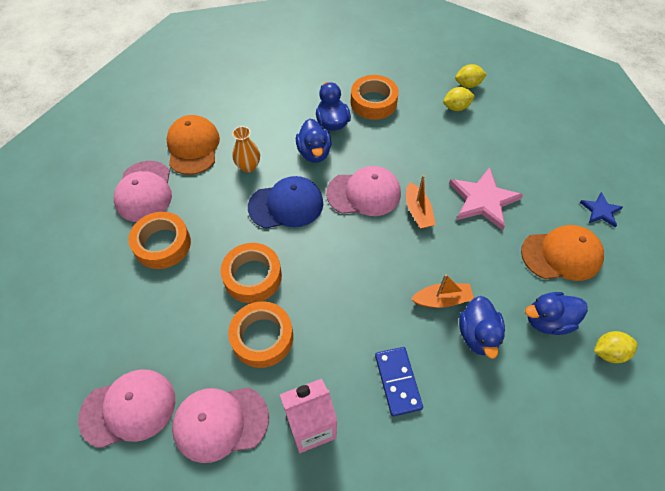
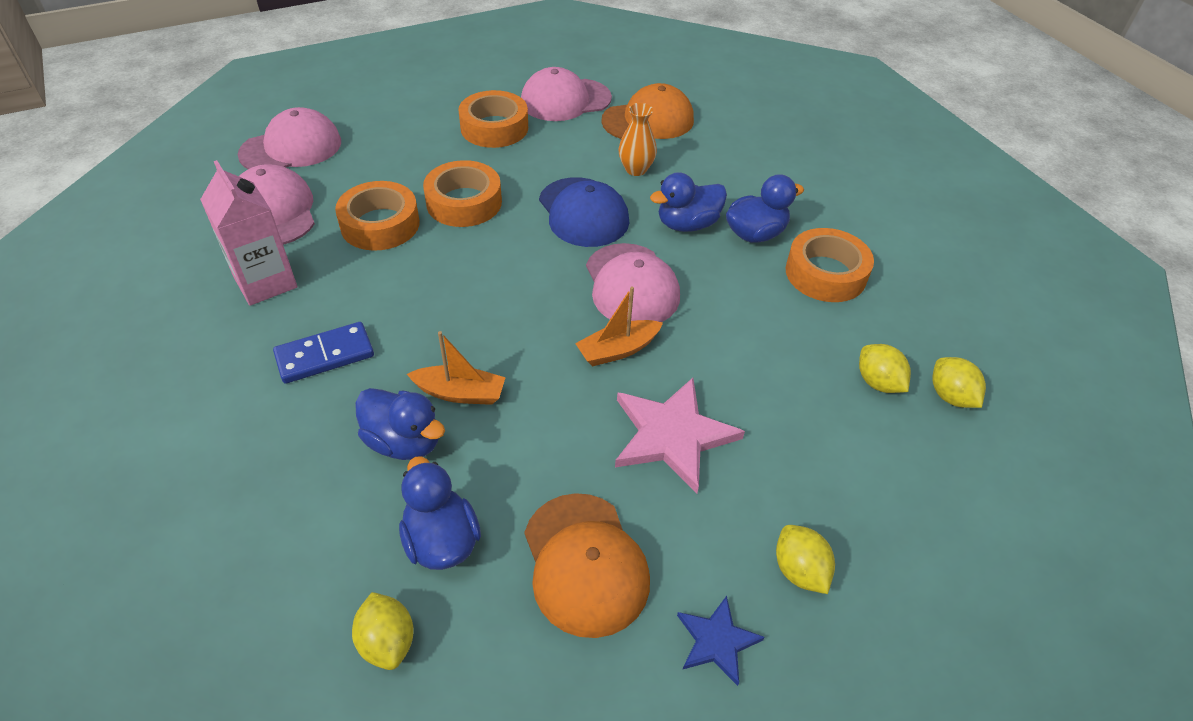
camera: 75 degrees right, 10 degrees down
(128, 408) = (291, 148): pink cap -> pink cap turned 90 degrees counterclockwise
(442, 300) = (460, 393): orange boat -> orange boat turned 60 degrees counterclockwise
(478, 335) = (404, 442): blue duck -> blue duck turned 135 degrees counterclockwise
(564, 171) = (799, 570): none -> yellow lemon

